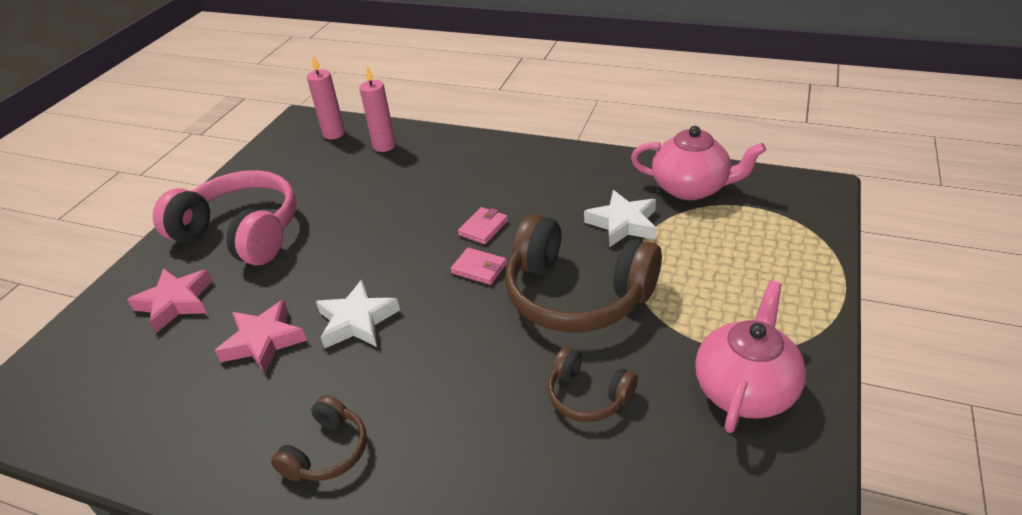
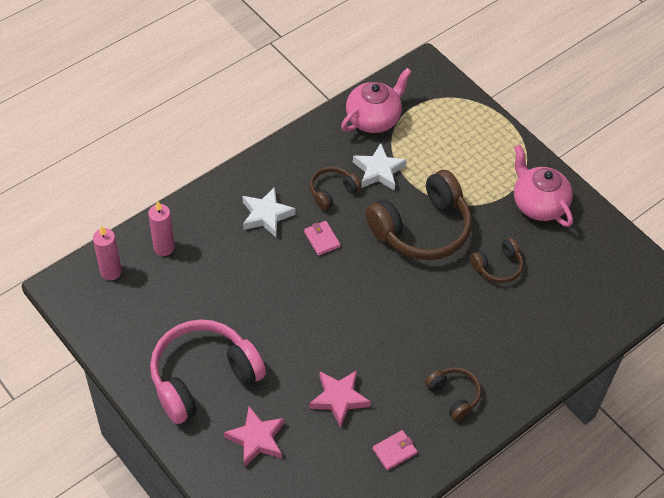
camera: 65 degrees left, 15 degrees up
(357, 321) = (359, 343): white star -> white star (266, 215)
(479, 268) = (360, 261): pink wallet -> pink wallet (394, 451)
(555, 206) = (332, 192): none -> brown headphones

